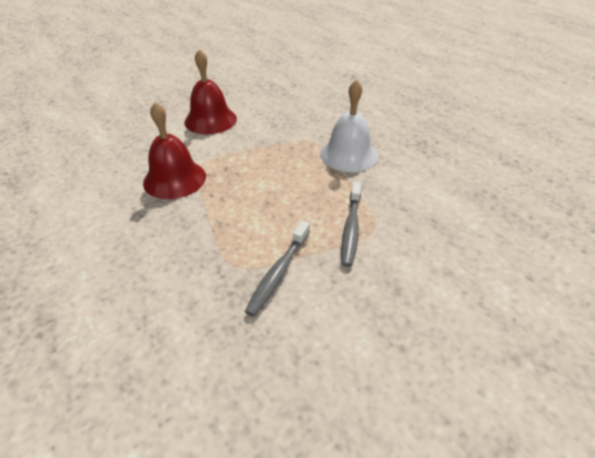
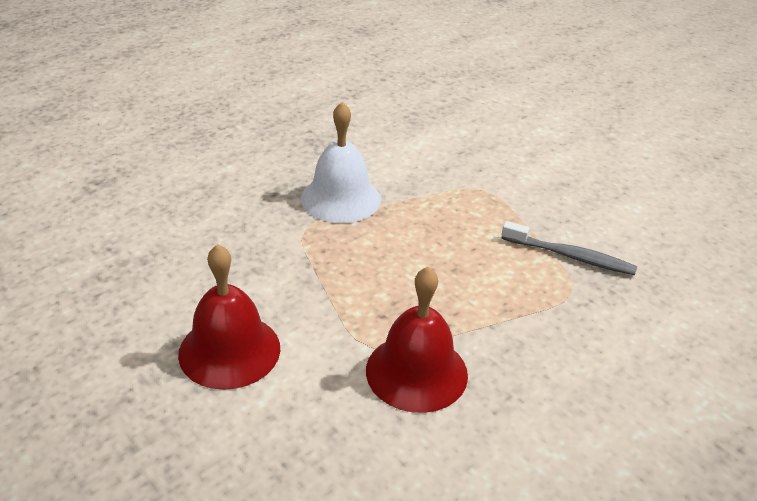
camera: 95 degrees left, 5 degrees down
(351, 228) = (487, 204): grey toothbrush -> none

